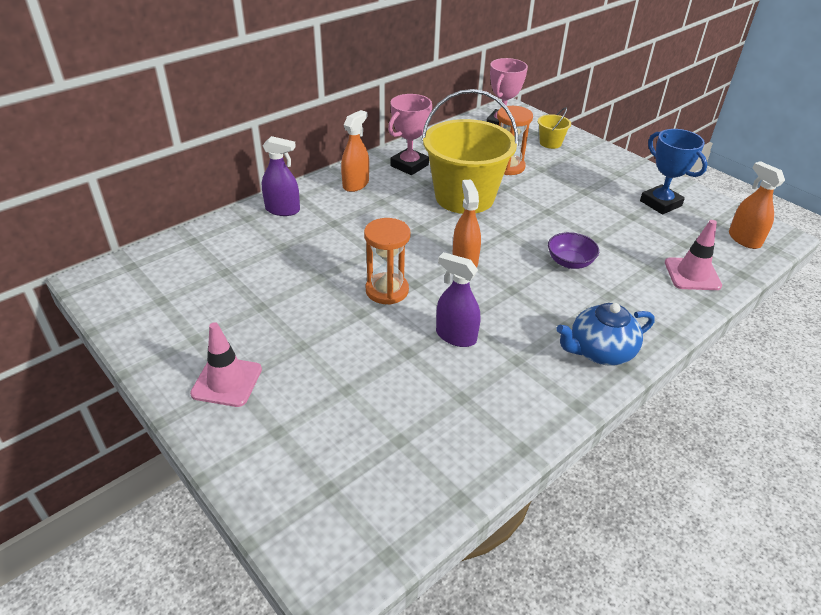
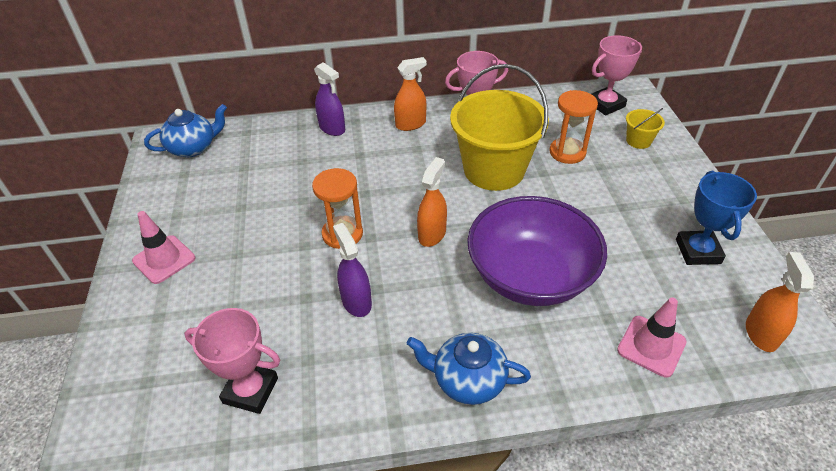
camera: 35 degrees right, 5 degrees up
(145, 273) = (193, 148): none -> blue teapot
(438, 444) = (250, 390): none -> pink trophy
(570, 262) = (530, 276): purple bowl -> purple bowl, size x2.40

